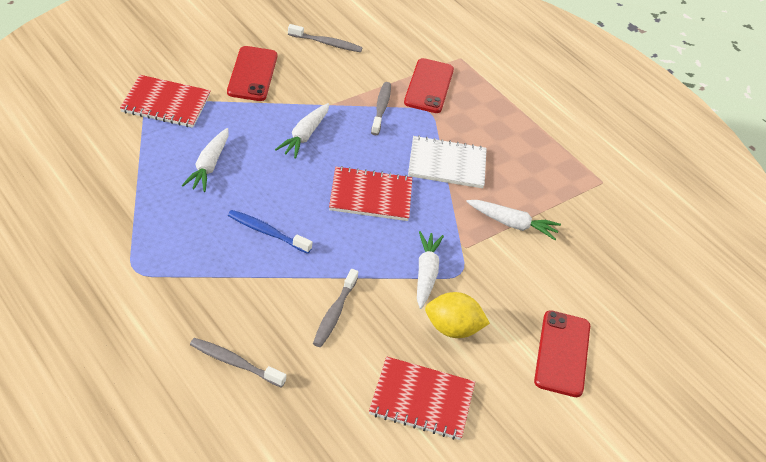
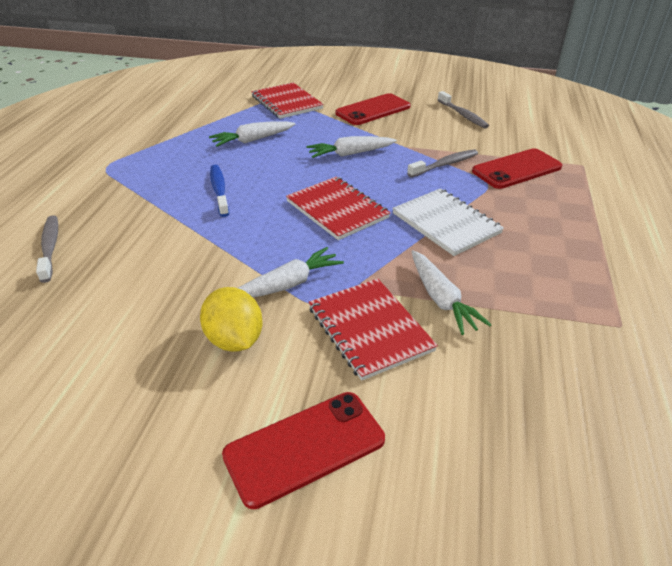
camera: 55 degrees right, 5 degrees down
(334, 313) = (167, 263): grey toothbrush -> none
(422, 400) = (107, 373): red notebook -> red notebook (370, 329)

